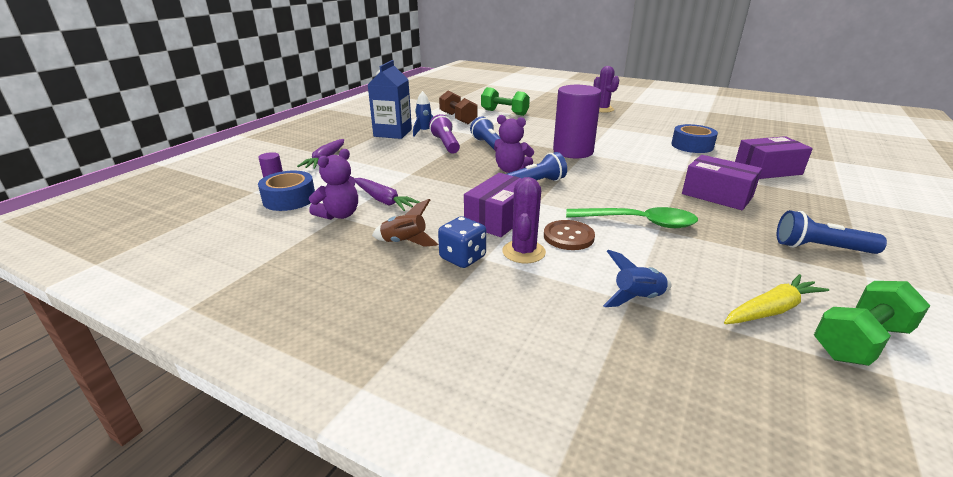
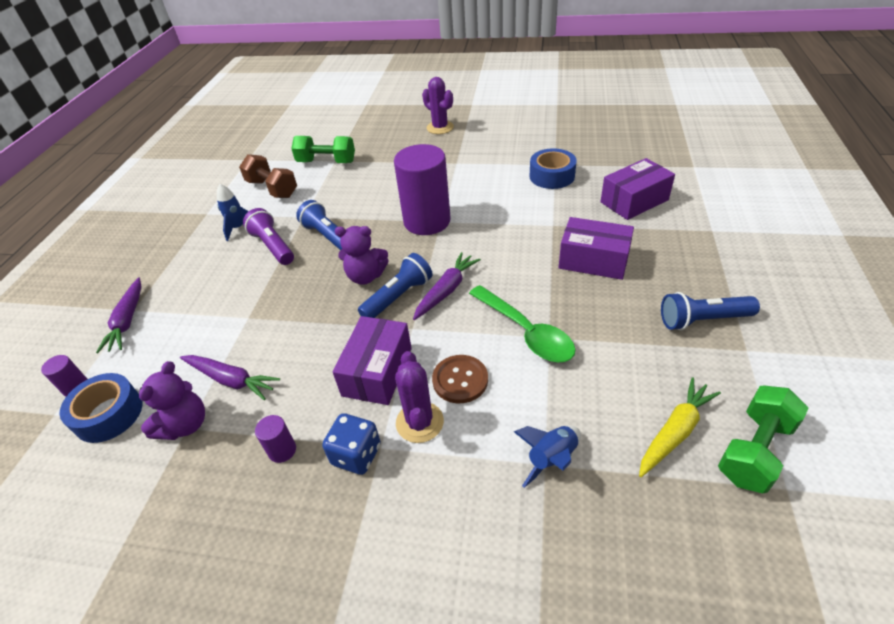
camera: 15 degrees left, 15 degrees up
(393, 133) = (198, 240): blue carton -> none
(404, 242) = (282, 450): brown rocket -> purple cylinder
(575, 188) = (446, 290): none -> purple carrot
(639, 222) = (526, 332): green spoon -> green spoon turned 60 degrees clockwise

